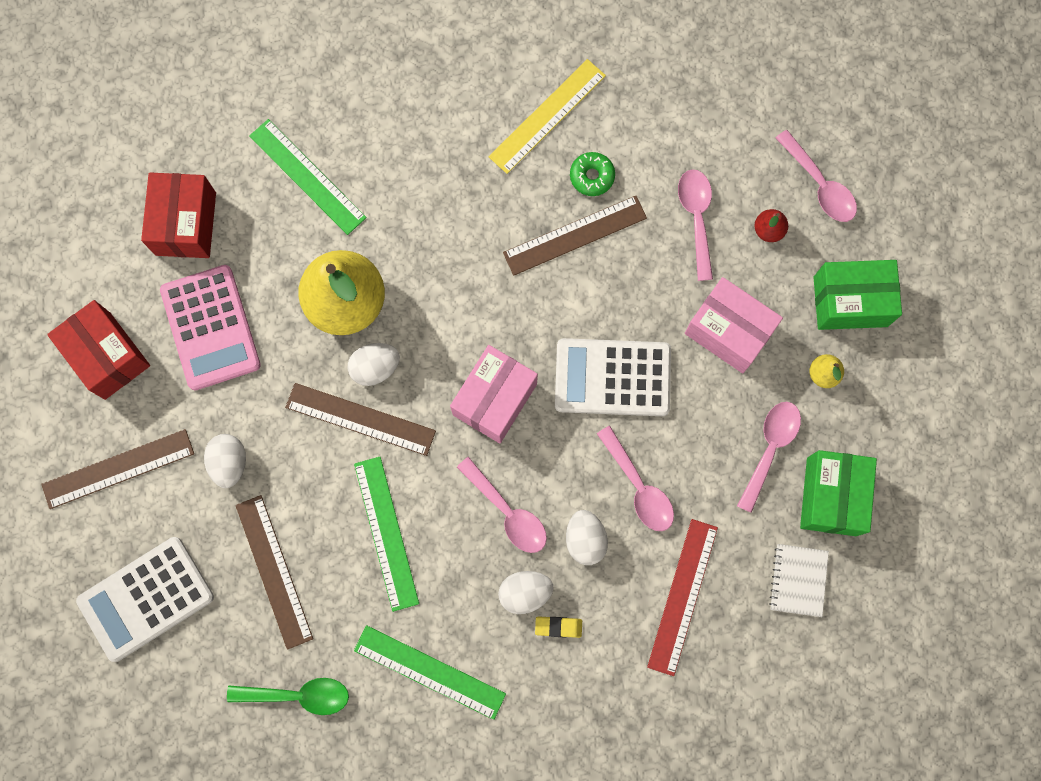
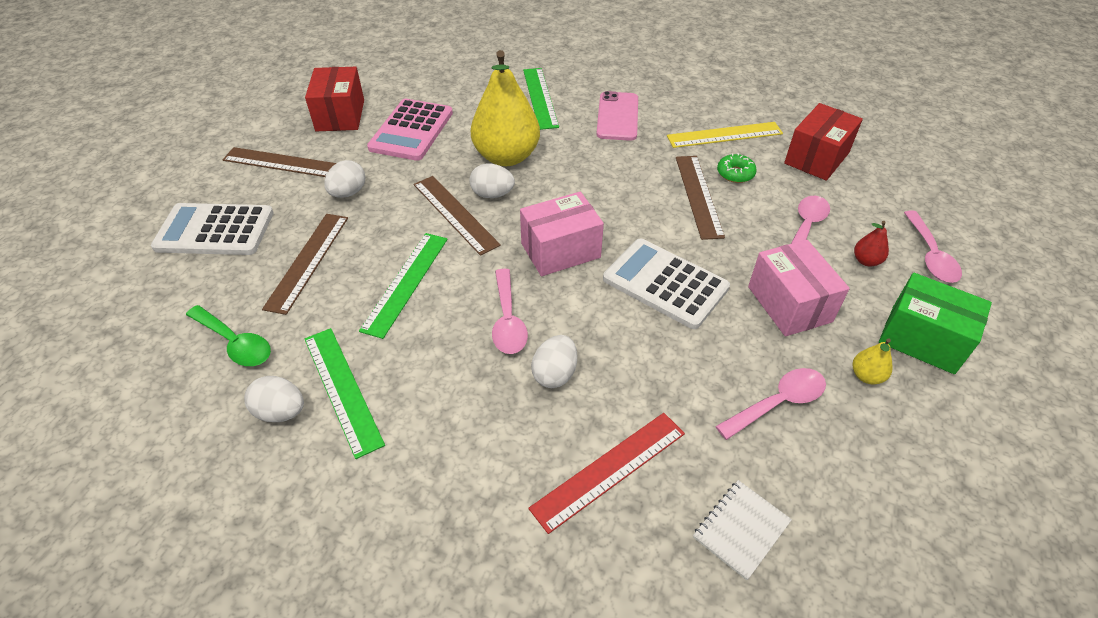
camera: 35 degrees right, 30 degrees down
(185, 223) = (448, 86): red box -> red box (816, 158)
(416, 156) = (617, 116): none -> pink phone
(525, 592) = (471, 381): white egg -> white egg (281, 412)
(558, 627) = (476, 423): yellow eraser -> none
(575, 235) = (698, 195): brown ruler -> brown ruler turned 75 degrees clockwise
(639, 487) = (632, 364): pink spoon -> none
(831, 496) = (822, 476): green box -> none

